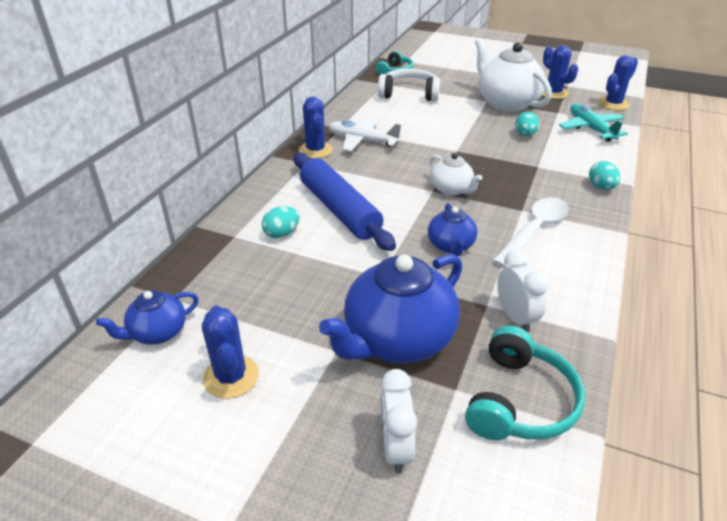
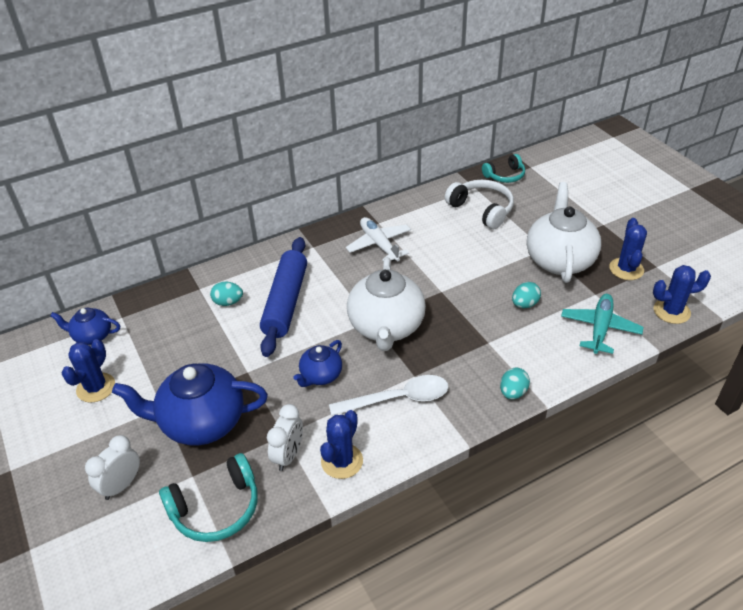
camera: 40 degrees right, 5 degrees up
(315, 150) = (333, 237): blue cactus -> blue cactus (342, 461)
(451, 189) = (386, 327): white teapot -> white teapot, size x1.90

